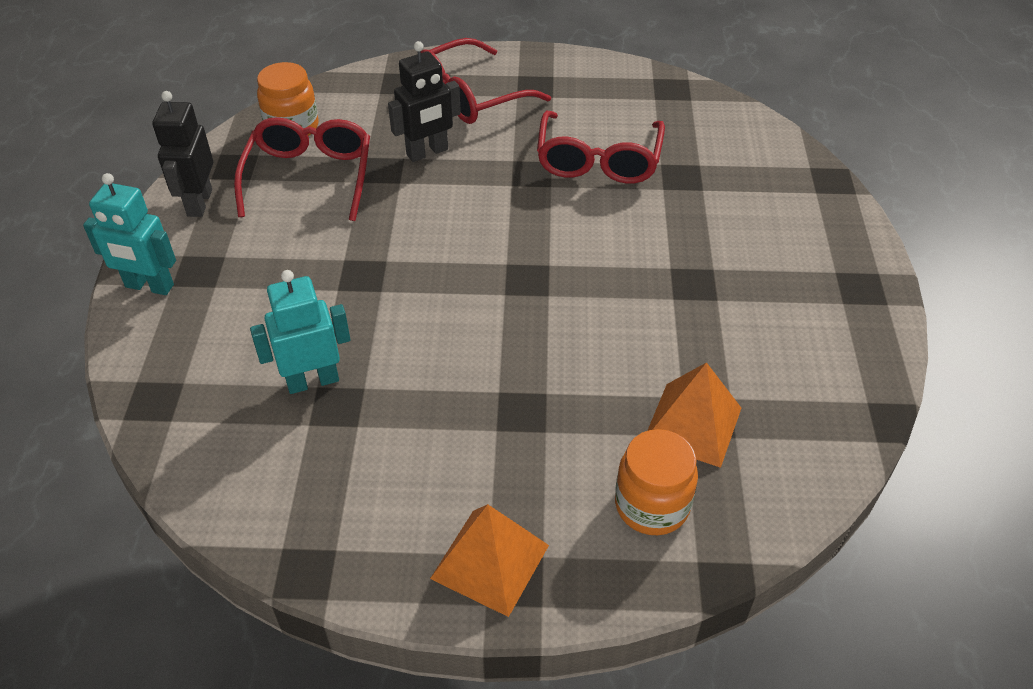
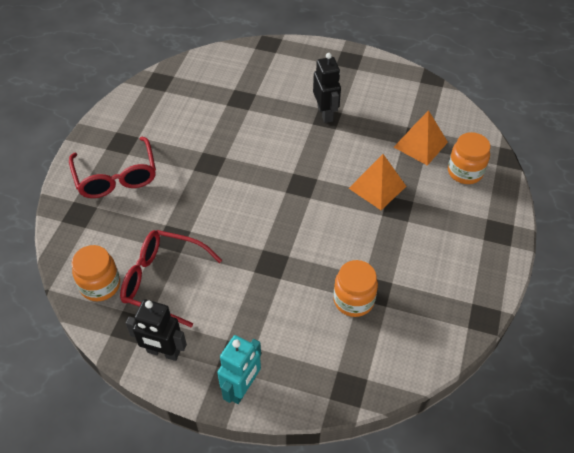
camera: 75 degrees left, 5 degrees up
(312, 381) = (353, 300): turquoise robot -> orange jar
(427, 152) = (166, 211): black robot -> black robot (325, 113)
(490, 561) = (488, 239): orange pyramid -> orange pyramid (377, 187)
(598, 160) = (211, 130): red glasses -> none

